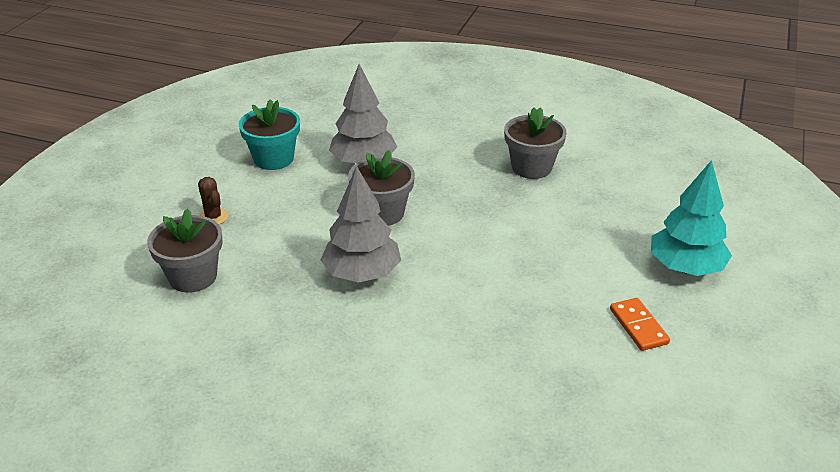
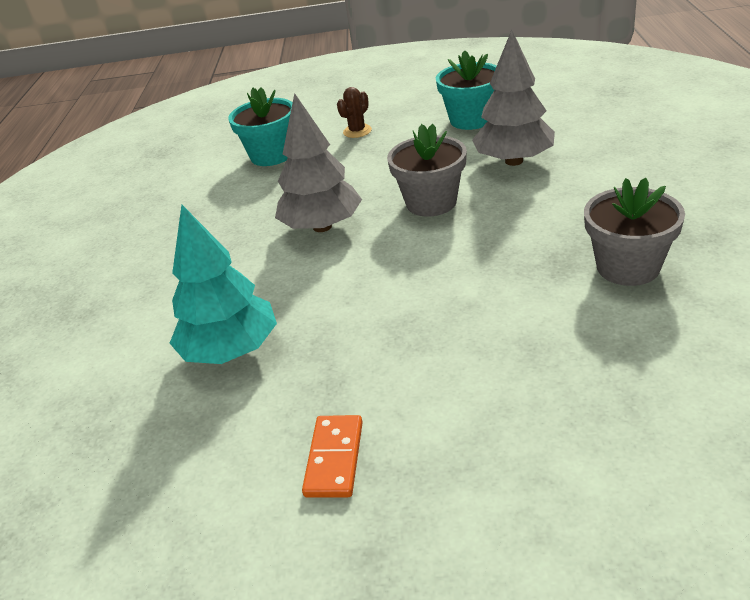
camera: 75 degrees right, 0 degrees up
(193, 277) = (272, 155): grey flower pot -> turquoise flower pot
(638, 326) = (334, 458): orange domino -> orange domino turned 45 degrees counterclockwise
(685, 267) = (505, 483): turquoise tree -> turquoise tree (231, 351)

